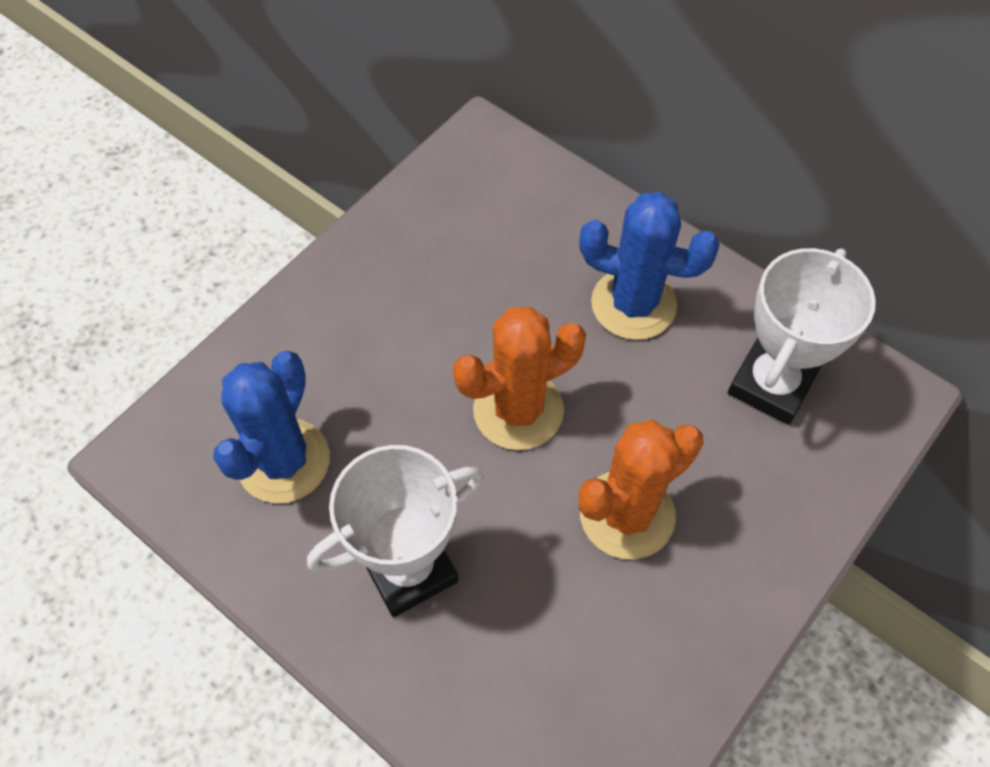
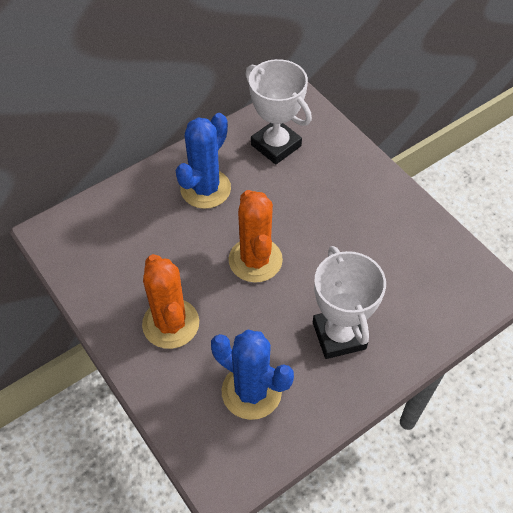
camera: 75 degrees left, 5 degrees down
(627, 514) = (332, 226): orange cactus -> orange cactus (171, 323)

